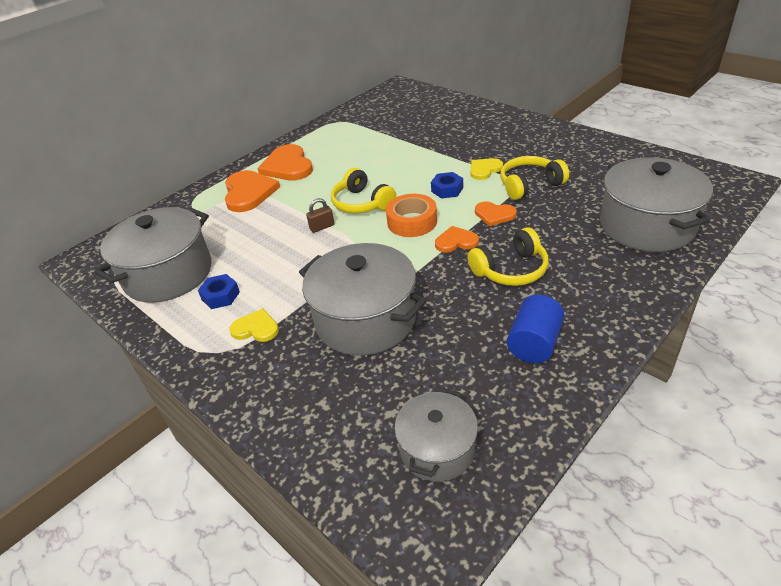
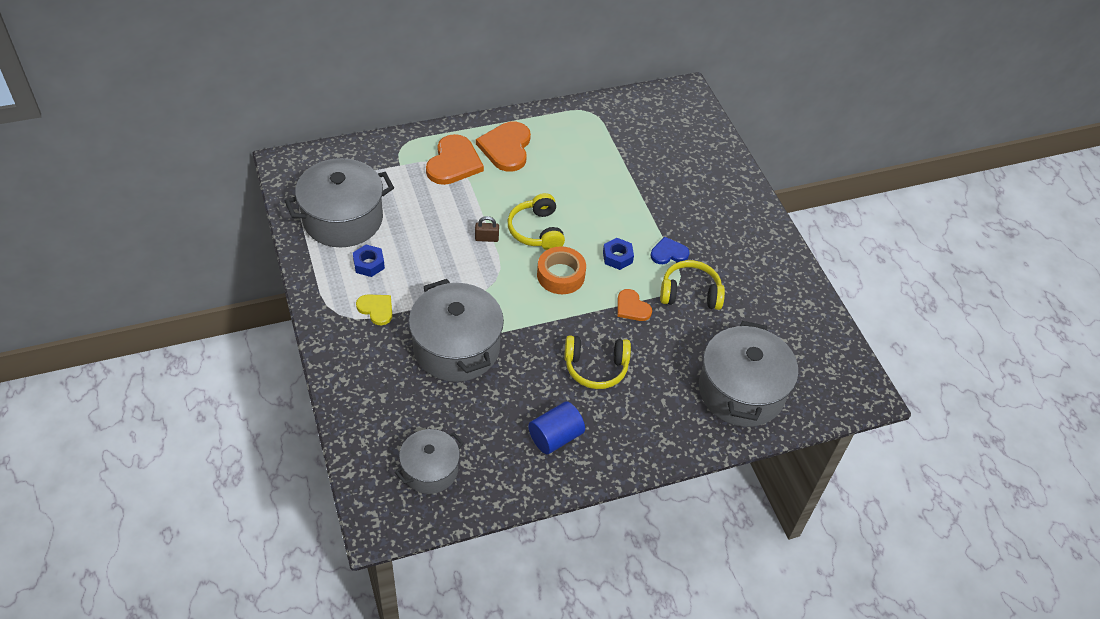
camera: 20 degrees right, 10 degrees up
(456, 241) = (578, 316): orange heart -> none
(484, 169) = (668, 253): yellow heart -> blue heart

